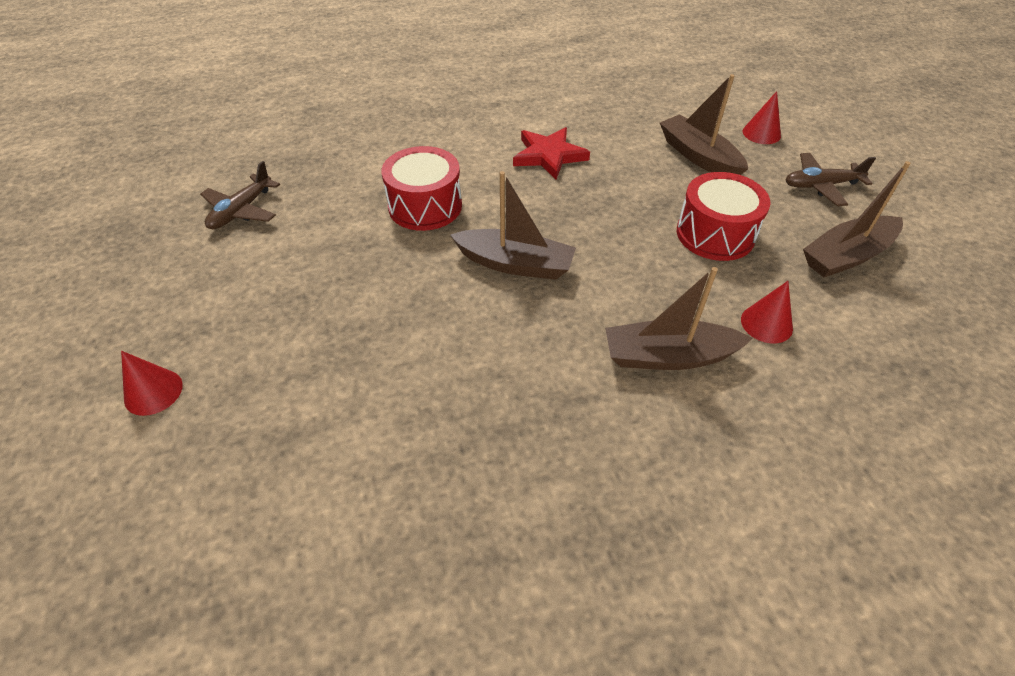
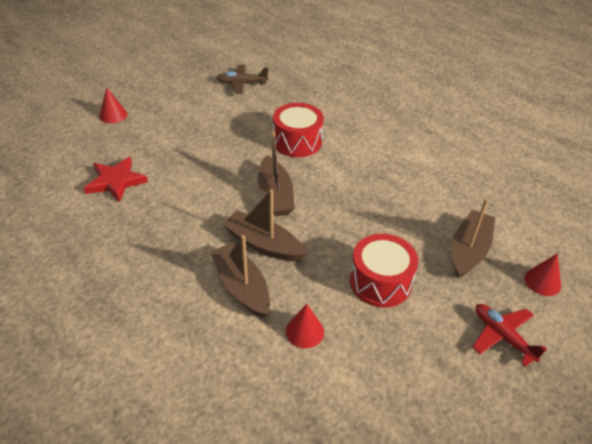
camera: 60 degrees right, 5 degrees down
(549, 156) = (394, 174): red star -> red star (116, 181)
(821, 185) = (502, 336): brown plane -> red plane
(846, 256) = (419, 369): brown boat -> brown boat (263, 244)

